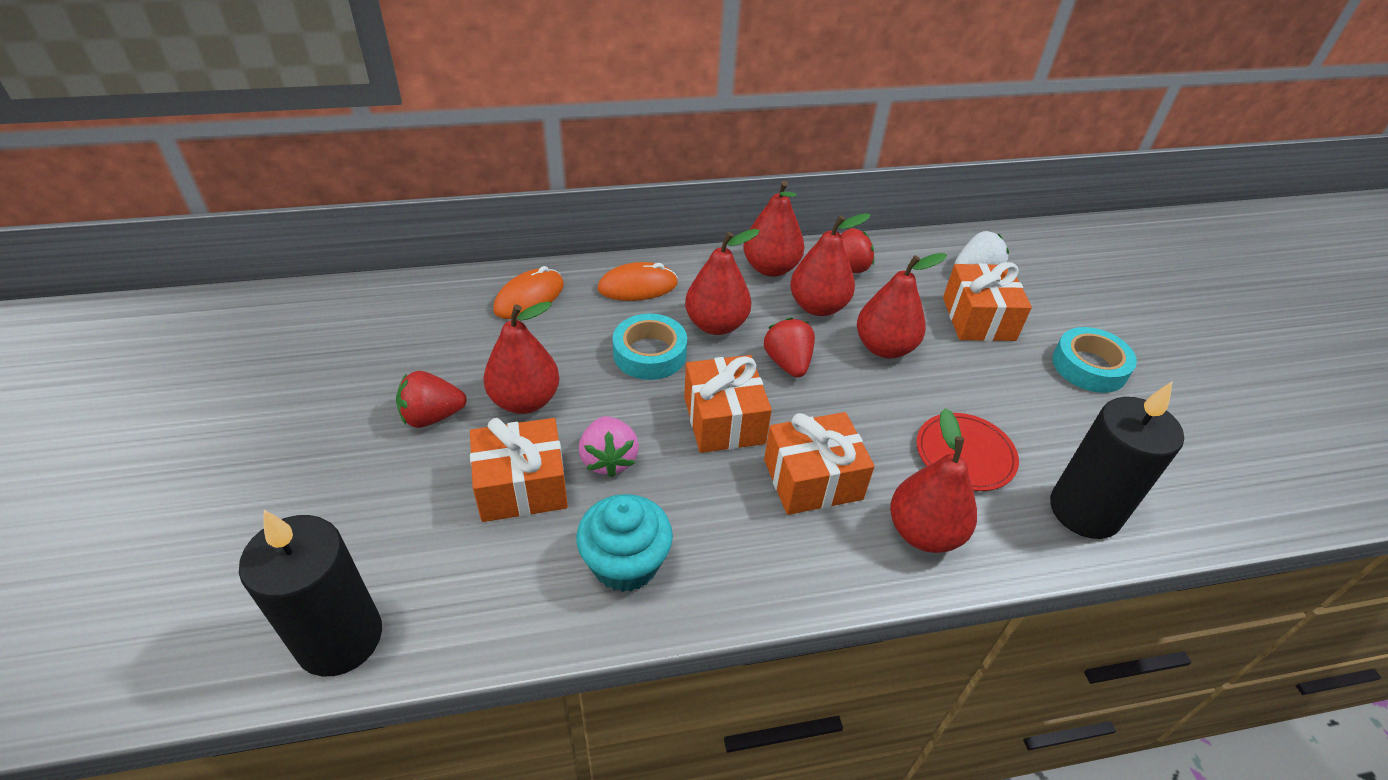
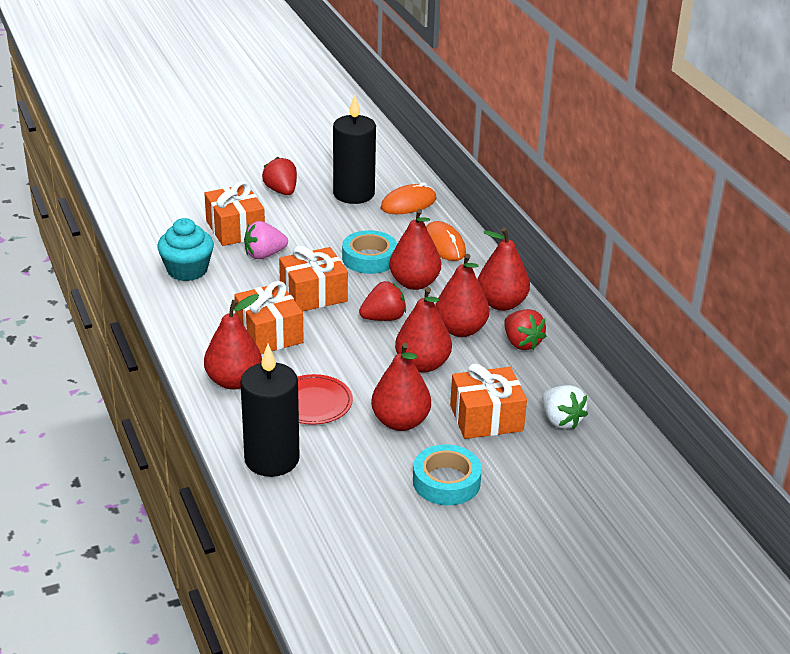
camera: 80 degrees right, 10 degrees down
(340, 638) = (128, 197): black candle -> black candle (354, 194)
(525, 400) = (305, 218): red pear -> red pear (400, 422)
(529, 297) = (408, 204): orange mouse -> orange mouse turned 60 degrees counterclockwise

